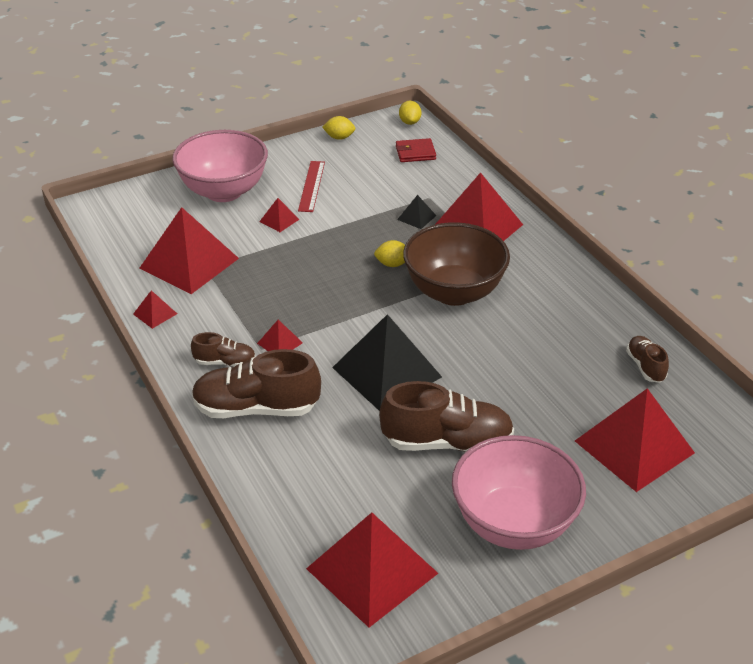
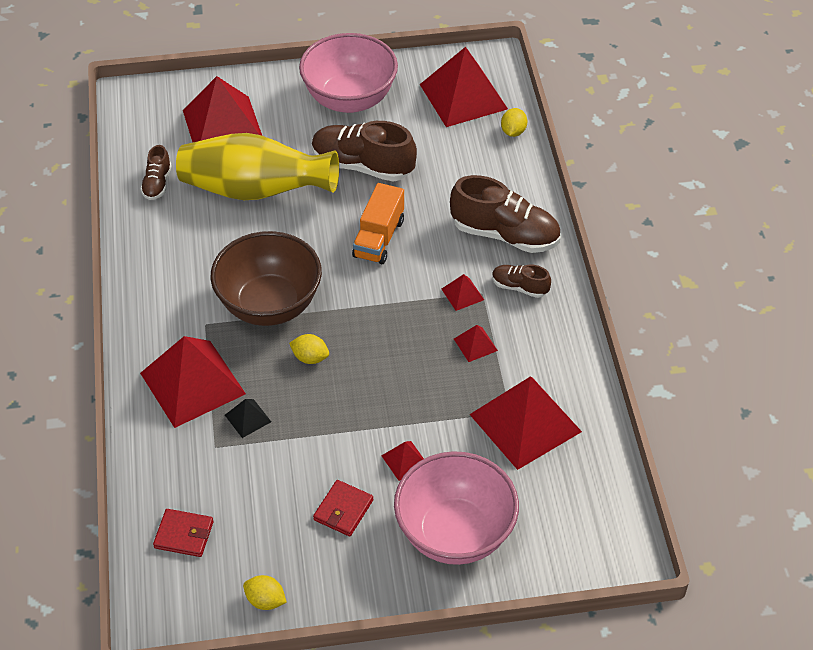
camera: 160 degrees left, 10 degrees up
(155, 313) = (575, 362): red pyramid -> red pyramid (475, 344)
(311, 186) = (343, 510): red ruler -> red wallet
(386, 372) = (379, 238): black pyramid -> orange truck
(410, 122) = (153, 605): yellow lemon -> yellow lemon (513, 132)
(542, 385) = (255, 190): none -> yellow vase

